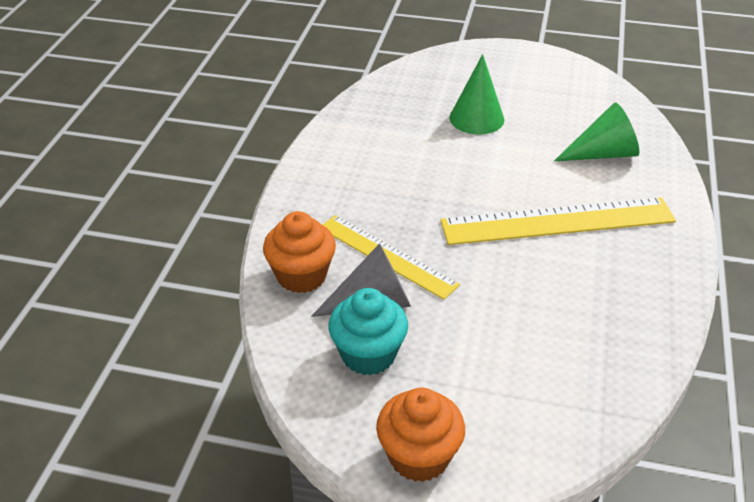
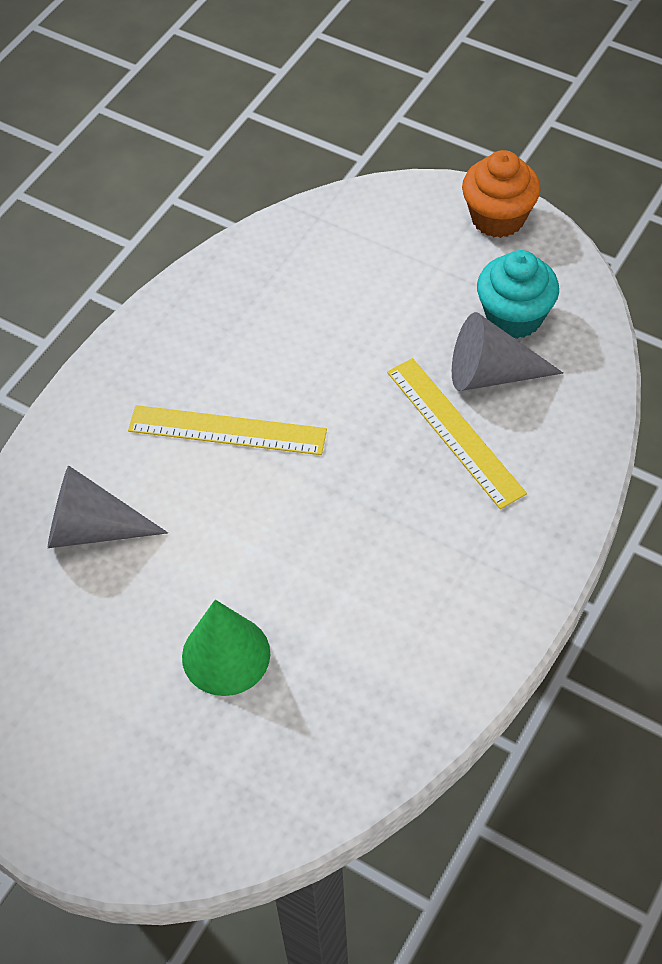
camera: 160 degrees left, 15 degrees up
(301, 276) = (563, 427): orange cupcake -> none
(558, 222) = (227, 430): yellow ruler -> yellow ruler, size x0.67
(603, 154) = (92, 528): green cone -> grey cone

